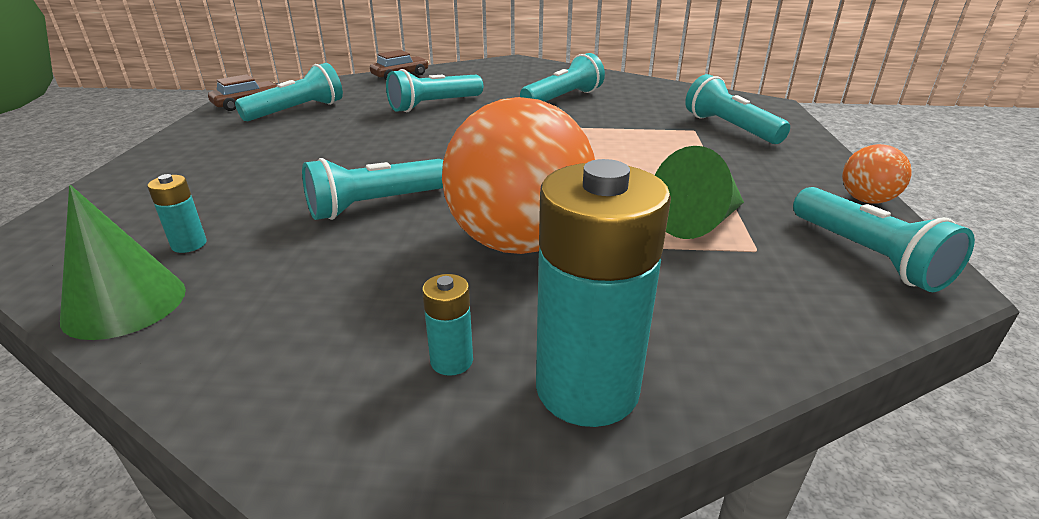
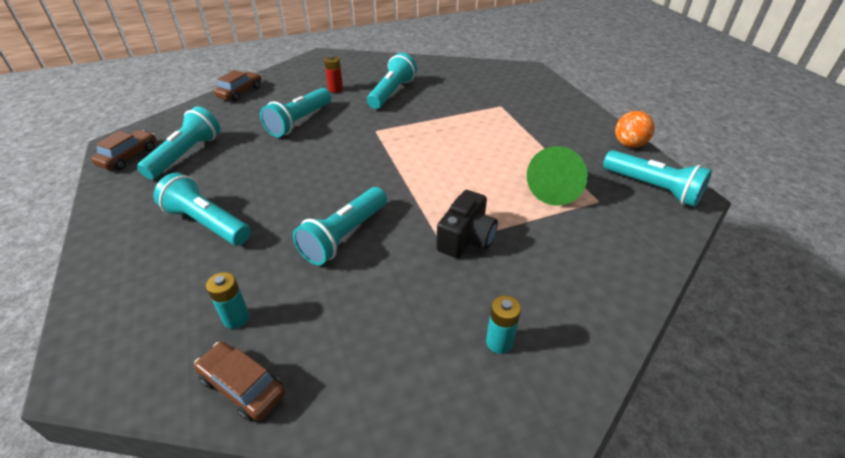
camera: 25 degrees left, 10 degrees up
(125, 304) = (243, 386): green cone -> brown car
(501, 87) = (335, 89): none -> red battery
(519, 242) = (466, 238): orange ball -> black camera
(587, 388) = (581, 331): turquoise battery -> none
(730, 128) = (520, 99): turquoise flashlight -> turquoise flashlight (207, 223)

